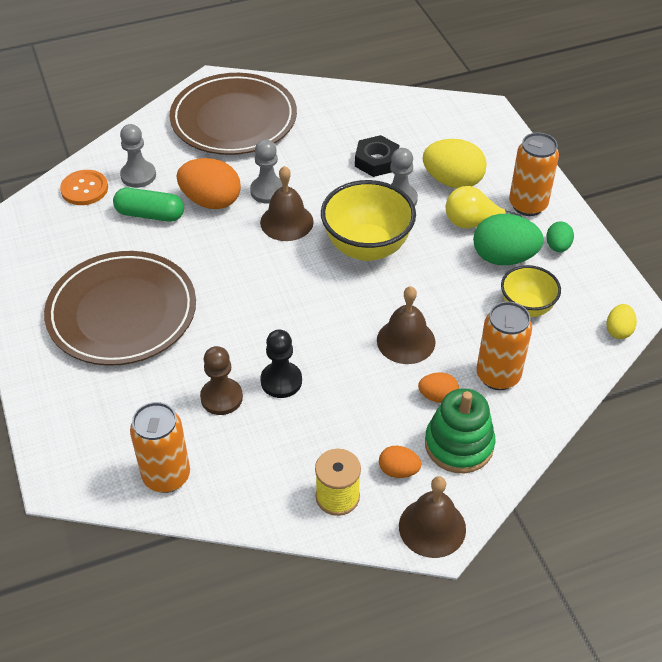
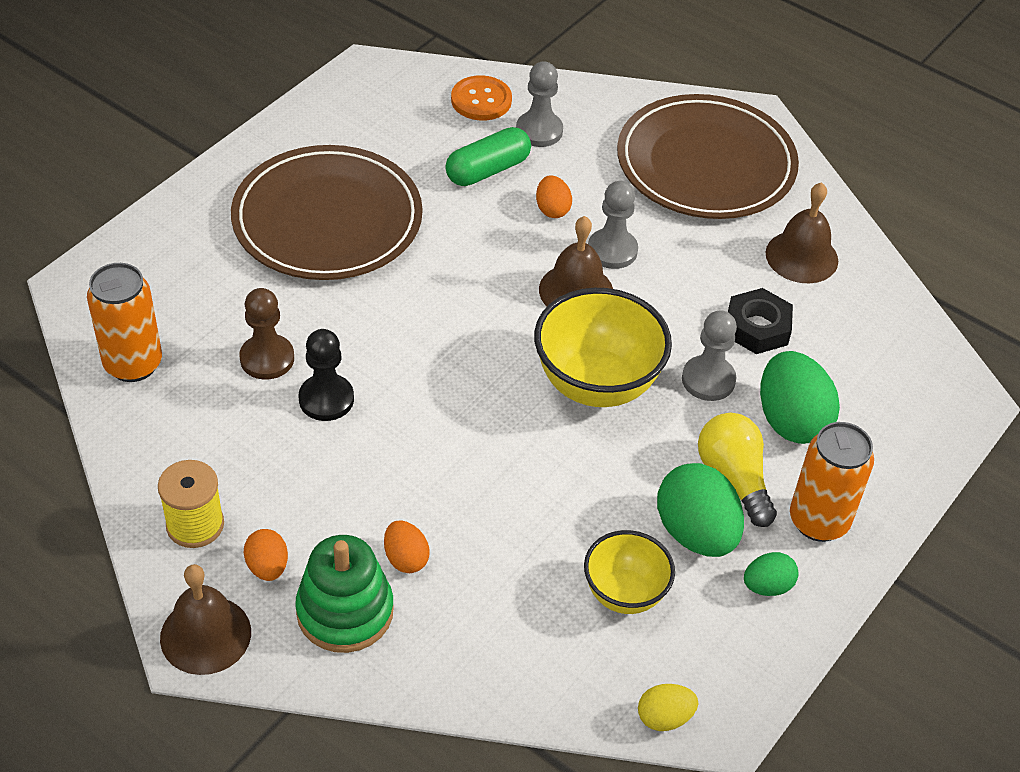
camera: 55 degrees right, 0 degrees up
(150, 214) = (487, 170): green capsule -> green capsule turned 75 degrees clockwise
(211, 201) = (552, 209): orange egg -> orange egg, size x0.53
(406, 341) = (472, 489): brown bell -> brown bell (801, 256)
(452, 181) = (791, 420): yellow egg -> green egg
(498, 376) = (483, 608): orange can -> none

